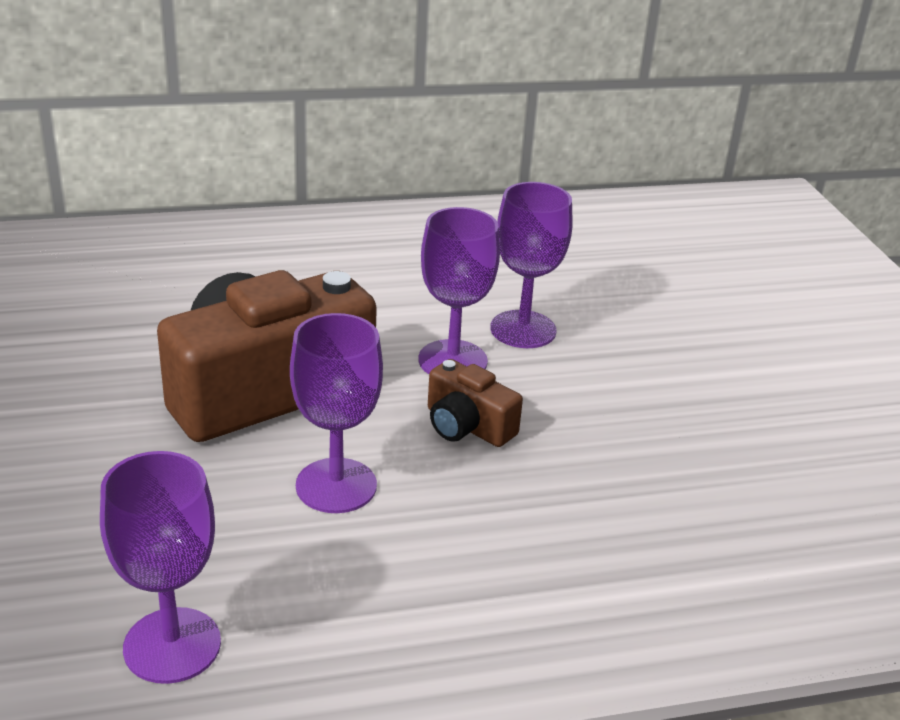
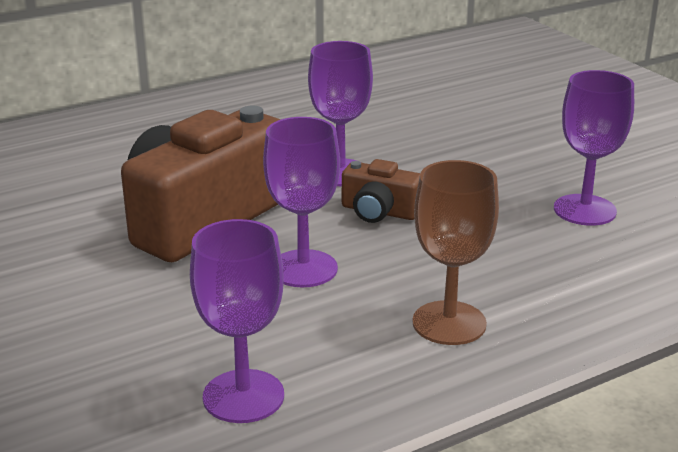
camera: 15 degrees left, 5 degrees down
(459, 606) = (449, 323): none -> brown goblet
(523, 329) = (381, 144): purple goblet -> purple goblet (584, 210)

